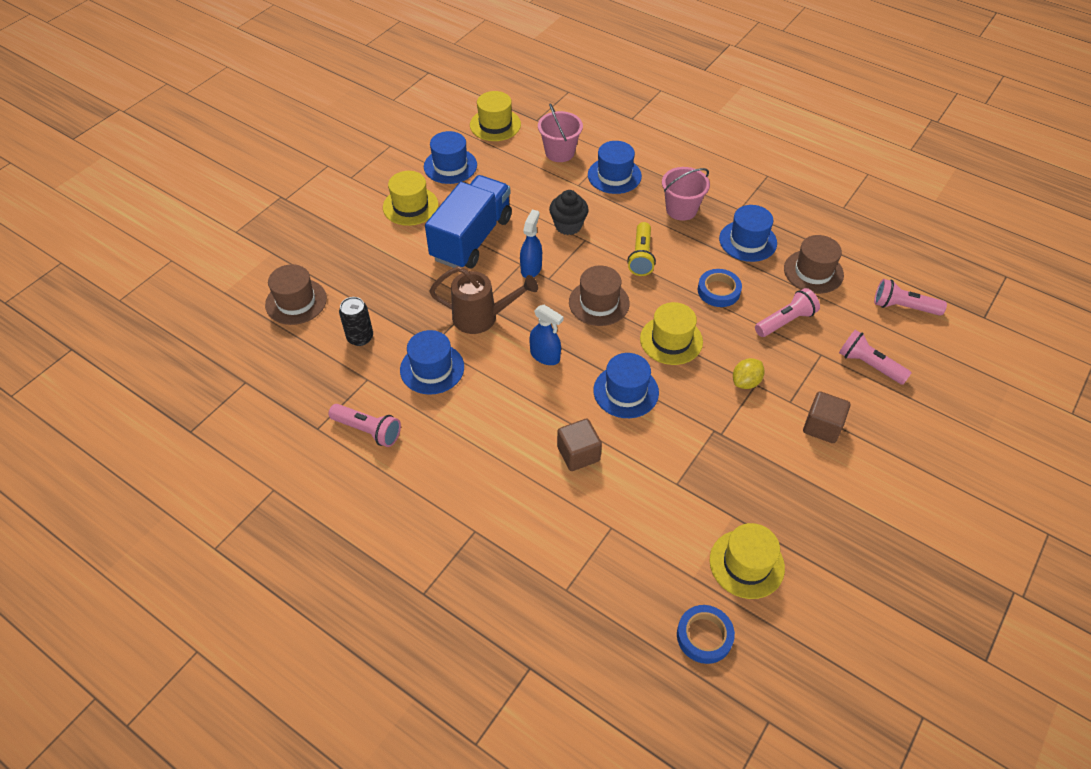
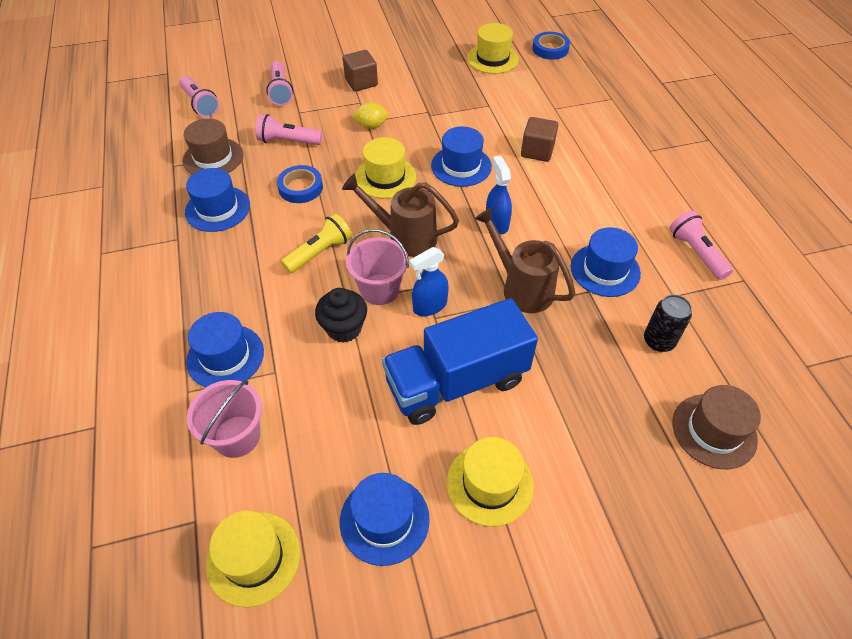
camera: 140 degrees left, 0 degrees up
(599, 303) = (405, 237): brown hat -> brown watering can
(681, 209) = (223, 272): pink bucket -> pink bucket (379, 289)

